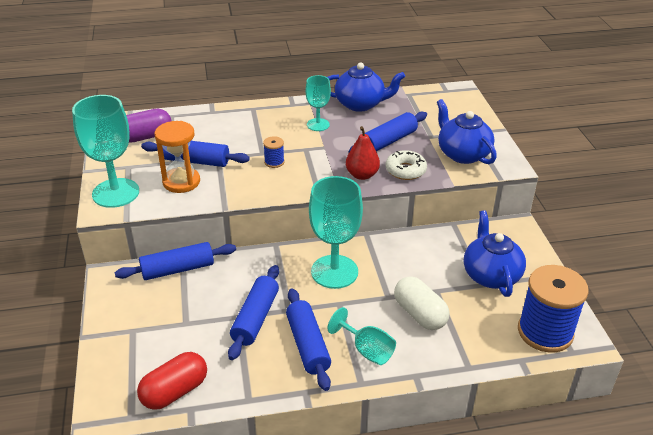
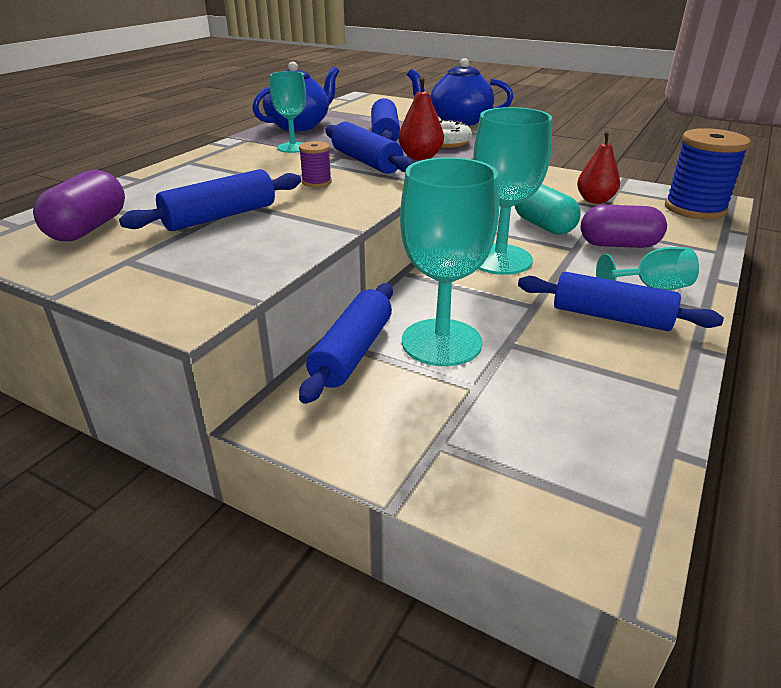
camera: 50 degrees left, 5 degrees down
(115, 193) = (171, 288): turquoise goblet -> turquoise goblet (441, 342)
(175, 391) = (620, 452): red capsule -> none
(181, 182) = (246, 238): orange hourglass -> none
(255, 318) = (526, 332): blue rolling pin -> blue rolling pin (366, 161)
(274, 162) = (316, 182): blue spool -> purple spool
(409, 269) = (543, 226): none -> turquoise capsule
(419, 314) = (618, 245): white capsule -> purple capsule
(491, 275) = (595, 200): blue teapot -> red pear

